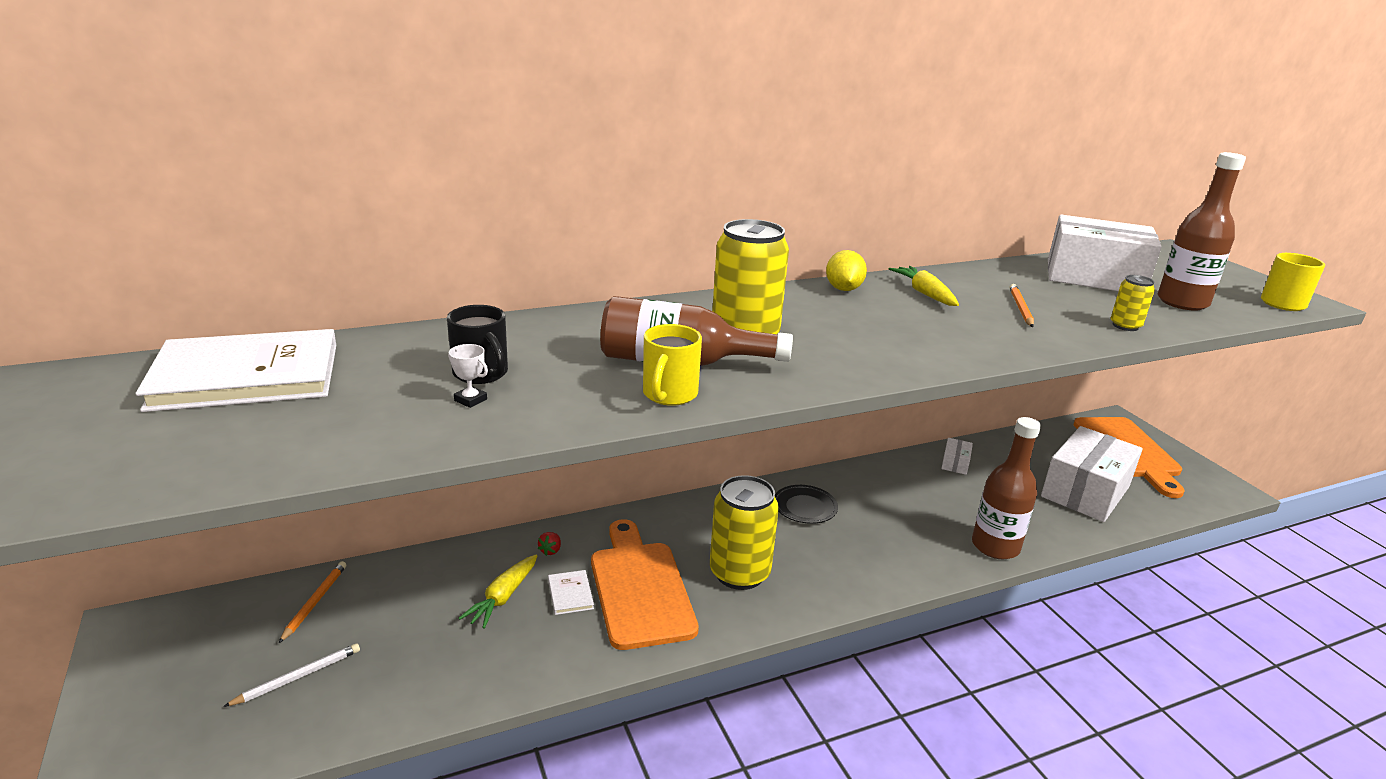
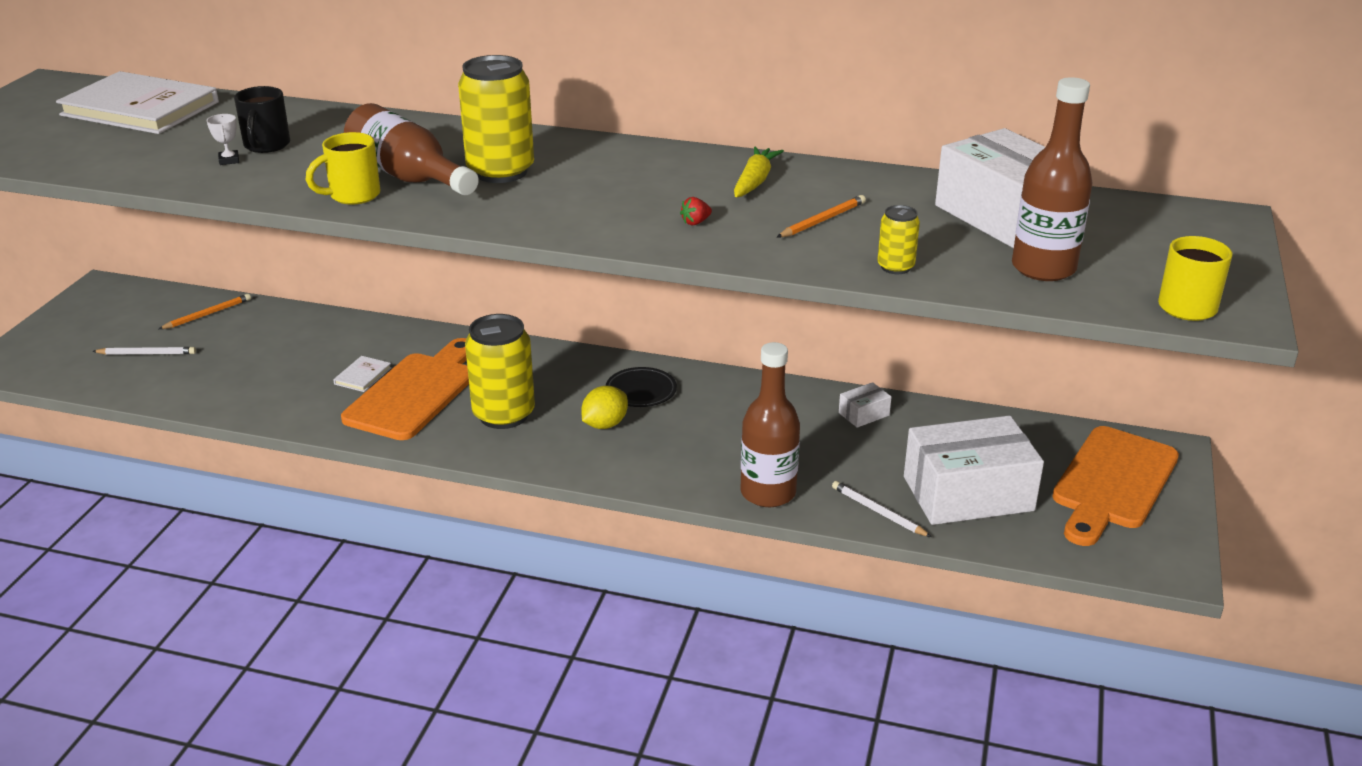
camera: 40 degrees right, 5 degrees up
(502, 598) = (317, 359): yellow carrot -> none
(550, 550) = (391, 342): red strawberry -> red strawberry (695, 222)
(843, 289) = (682, 157): yellow lemon -> yellow lemon (605, 424)
(1067, 528) = (878, 512): none -> white pencil

